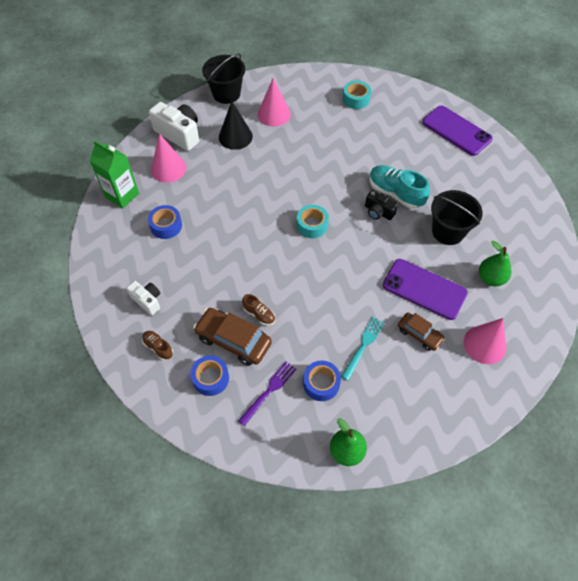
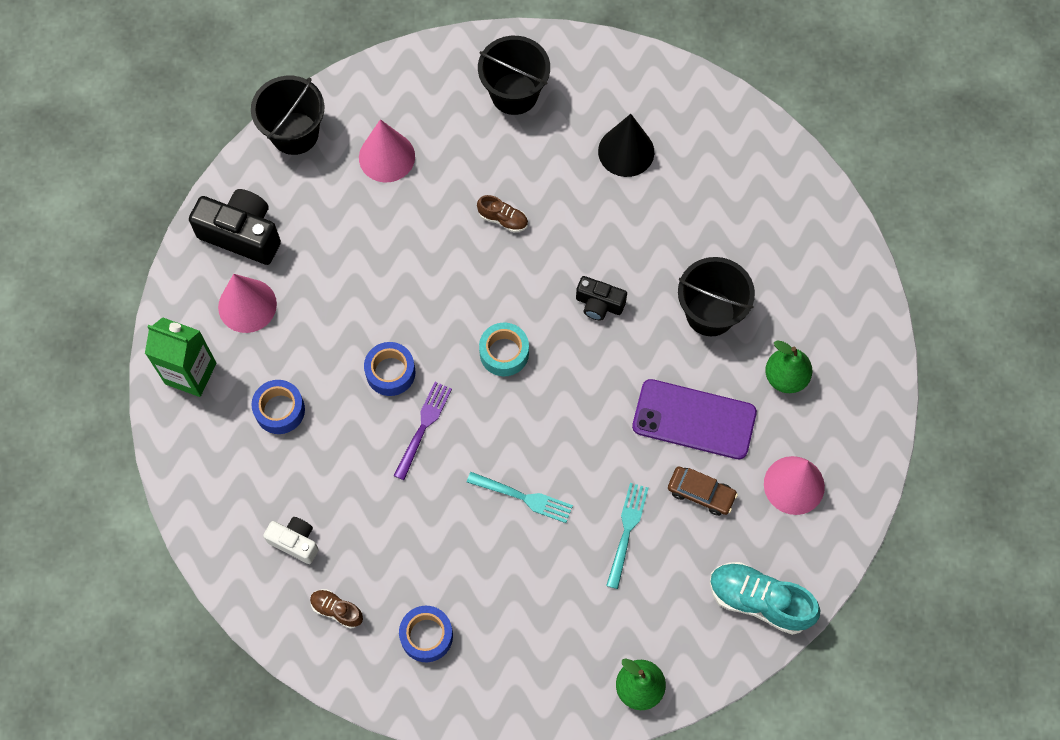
camera: 15 degrees left, 10 degrees up
(179, 134) = (242, 234): white camera -> black camera
(233, 340) = (441, 571): brown car -> none
(235, 136) = (336, 217): black cone -> black cone (626, 151)
(259, 314) = (466, 521): brown shoe -> brown shoe (503, 219)
(269, 390) = (513, 632): purple fork -> purple fork (423, 426)
(300, 309) = (524, 497): none -> turquoise fork
(321, 383) = (582, 602): blue tape -> blue tape (390, 372)
(356, 99) = (514, 94): turquoise tape -> black bucket
(395, 193) = (618, 264): turquoise shoe -> turquoise shoe (759, 601)
(456, 131) = (689, 120): purple phone -> none

